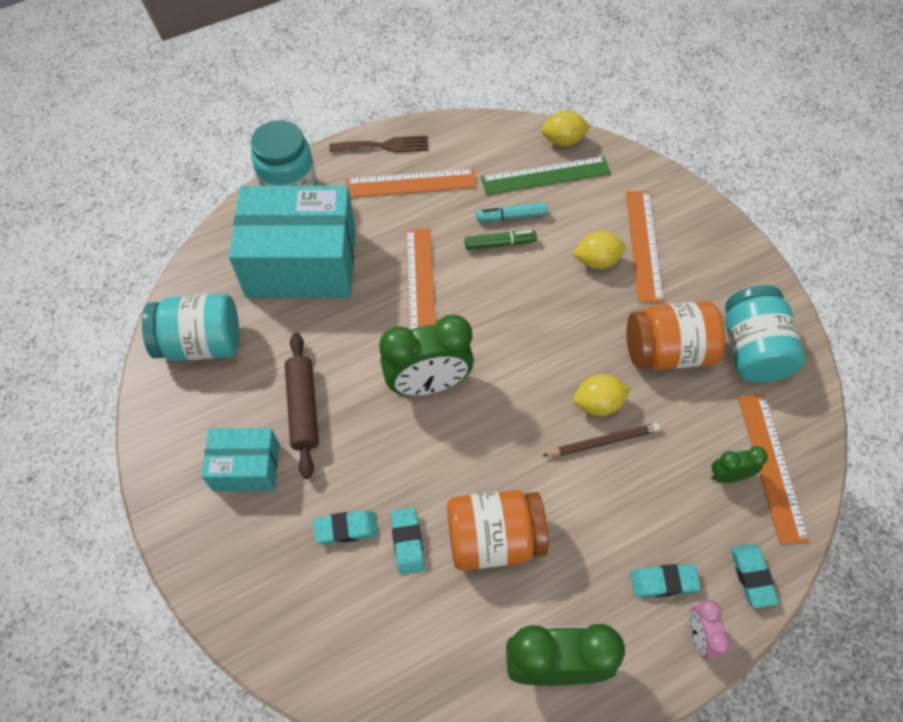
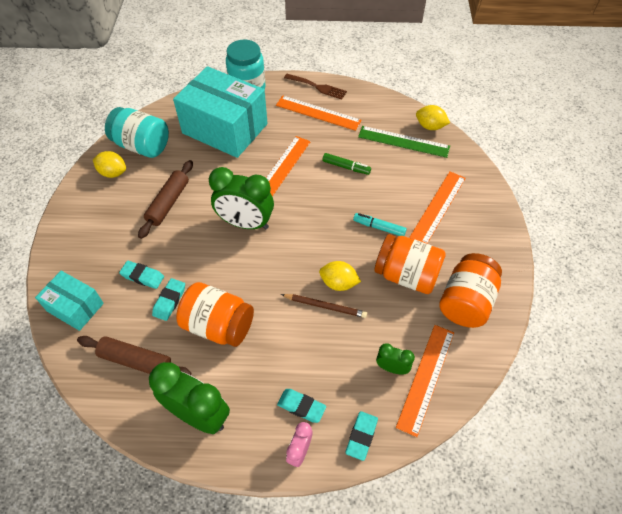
camera: 30 degrees right, 5 degrees down
(246, 467) = (116, 218): turquoise box -> turquoise box (75, 307)
(424, 646) = (136, 361): none -> brown rolling pin
(511, 217) = (364, 155): turquoise marker -> turquoise marker (379, 227)
(596, 260) = (400, 202): yellow lemon -> yellow lemon (113, 173)
(752, 350) = (465, 302): turquoise jar -> orange jar

